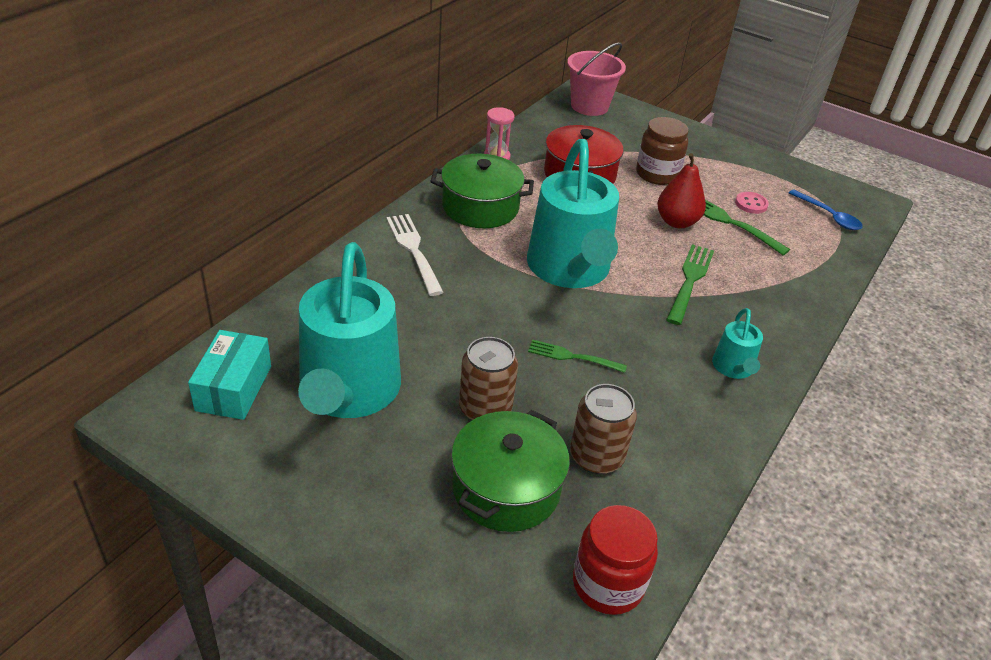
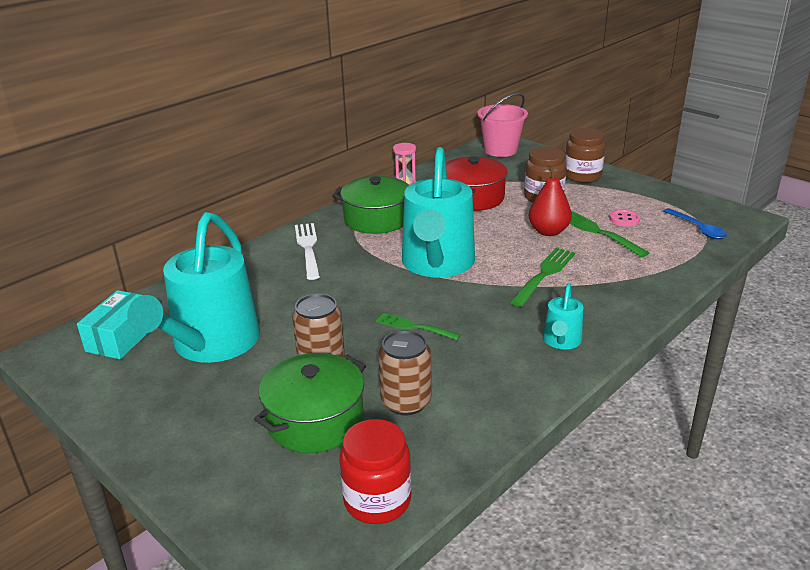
camera: 15 degrees right, 10 degrees down
(690, 144) = (582, 176): none -> brown jar

